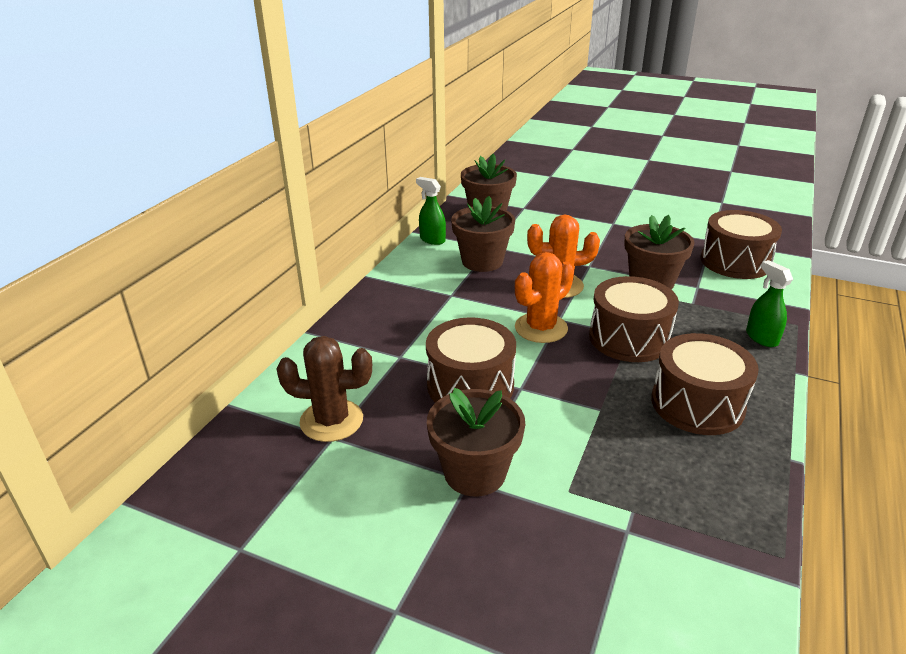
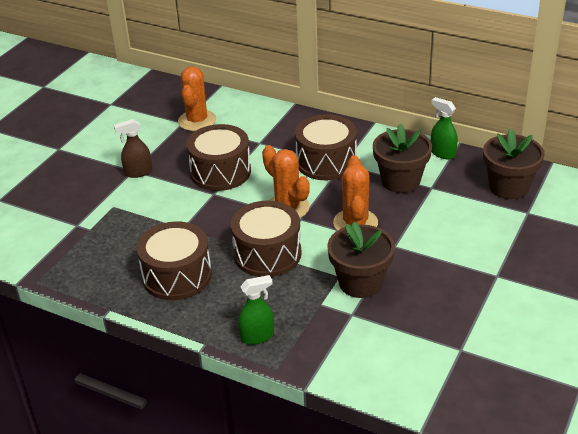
camera: 95 degrees right, 5 degrees up
(331, 420) = (197, 121): brown cactus -> orange cactus
(432, 239) = (442, 153): green spray bottle -> green spray bottle turned 90 degrees counterclockwise
(475, 473) = (138, 172): brown flower pot -> brown spray bottle
(735, 262) = (406, 356): brown drum -> brown drum (326, 162)

